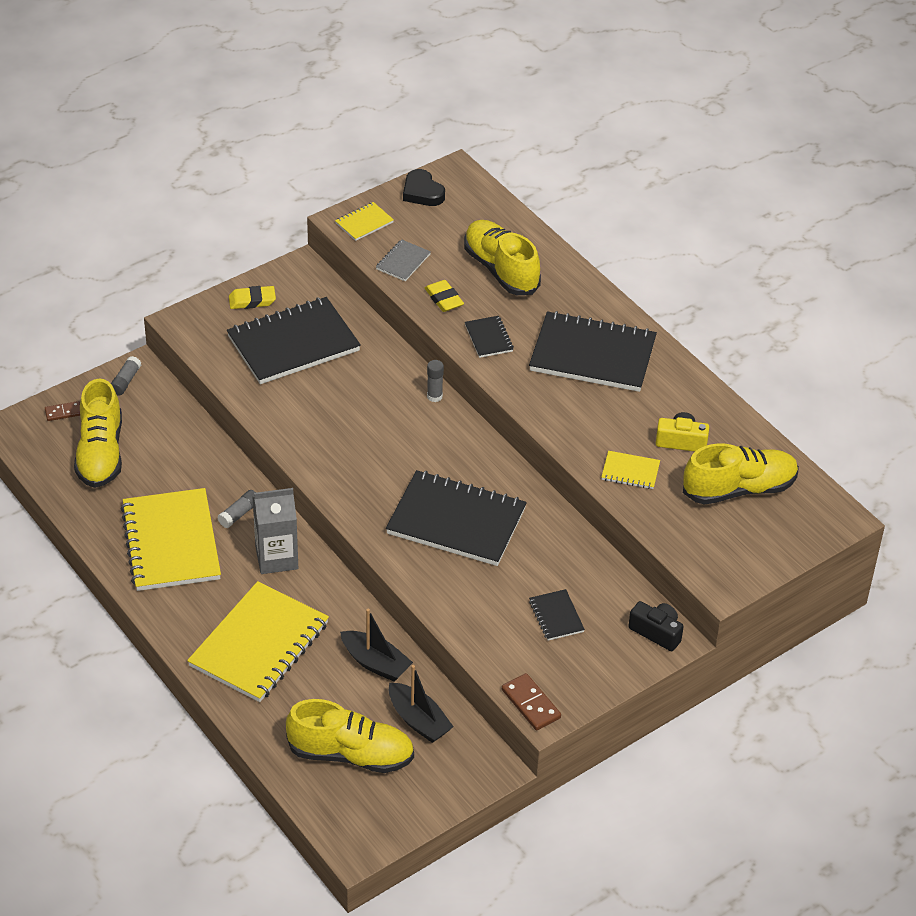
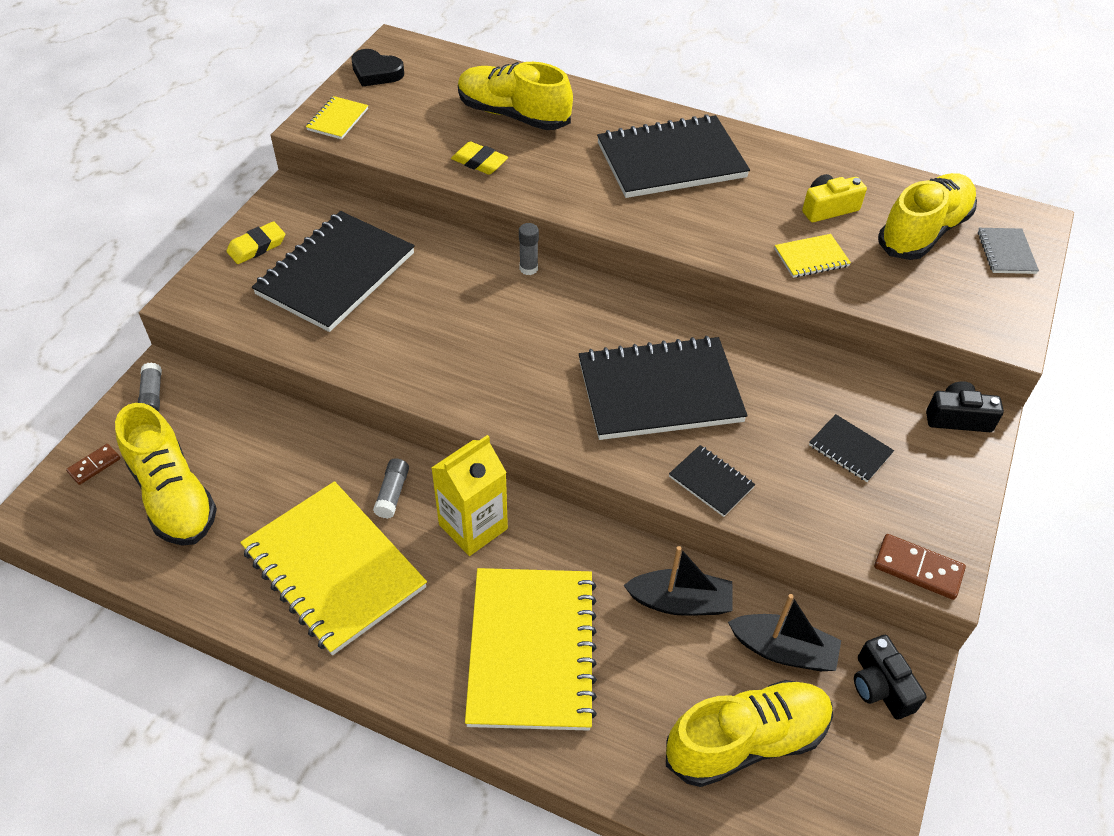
camera: 30 degrees left, 5 degrees up
(276, 558) = (473, 526): grey carton -> yellow carton
(403, 262) = (408, 142): grey notebook -> grey notebook (1006, 252)
(463, 769) = (880, 687): none -> black camera
(488, 338) = (557, 183): black notebook -> black notebook (711, 482)

